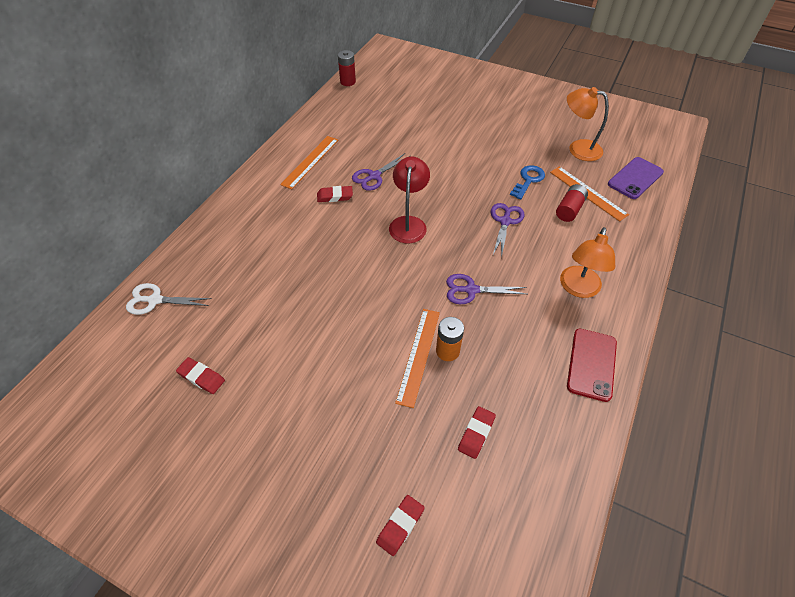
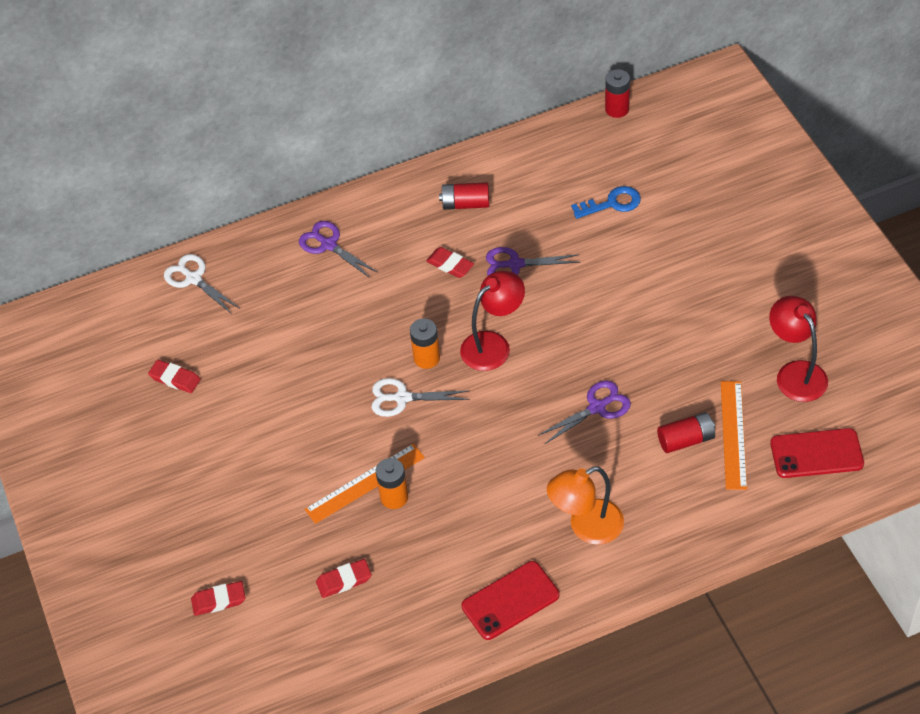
camera: 45 degrees right, 0 degrees up
(201, 377) = (175, 379): red eraser -> red eraser turned 45 degrees counterclockwise
(310, 161) = (465, 204): orange ruler -> red battery
(376, 254) = (426, 358): none -> orange battery
(385, 286) = (402, 398): none -> white scissors
(471, 290) = (478, 456): purple scissors -> purple scissors (328, 245)
(528, 180) = (682, 376): blue key -> blue key (612, 203)
(578, 149) = (795, 373): orange lamp -> red lamp
(635, 178) = (816, 454): purple phone -> red phone

